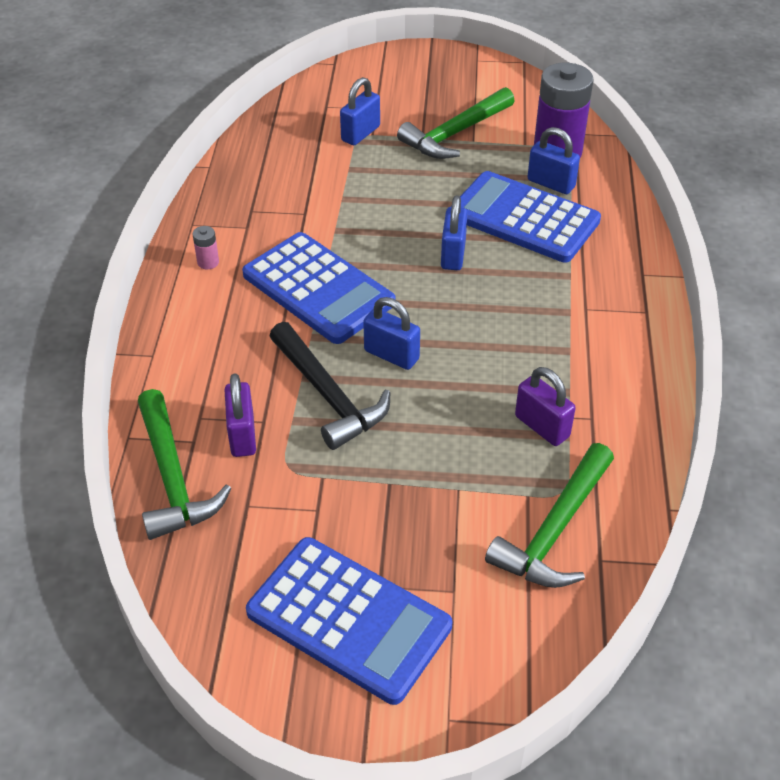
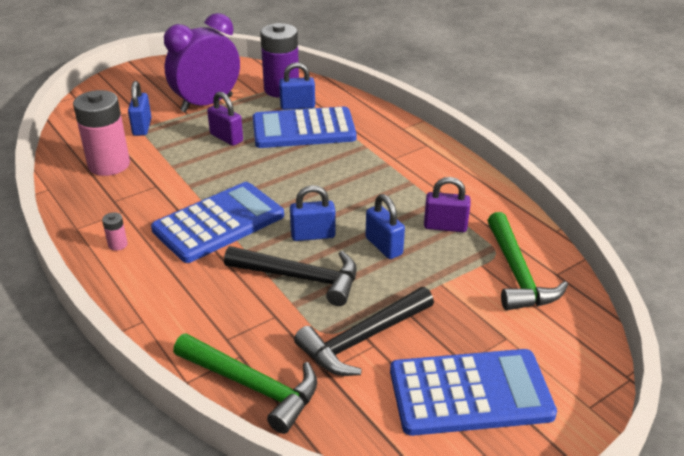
camera: 40 degrees left, 10 degrees down
(242, 435) = (271, 332): purple padlock -> purple padlock (226, 138)
(286, 165) = (109, 165): none -> pink battery
(313, 497) = (362, 339): none -> black hammer
(318, 289) = (219, 223): blue calculator -> blue calculator turned 45 degrees counterclockwise
(453, 254) = (284, 165): blue padlock -> blue padlock (384, 246)
(455, 133) = (207, 104): green hammer -> purple clock

